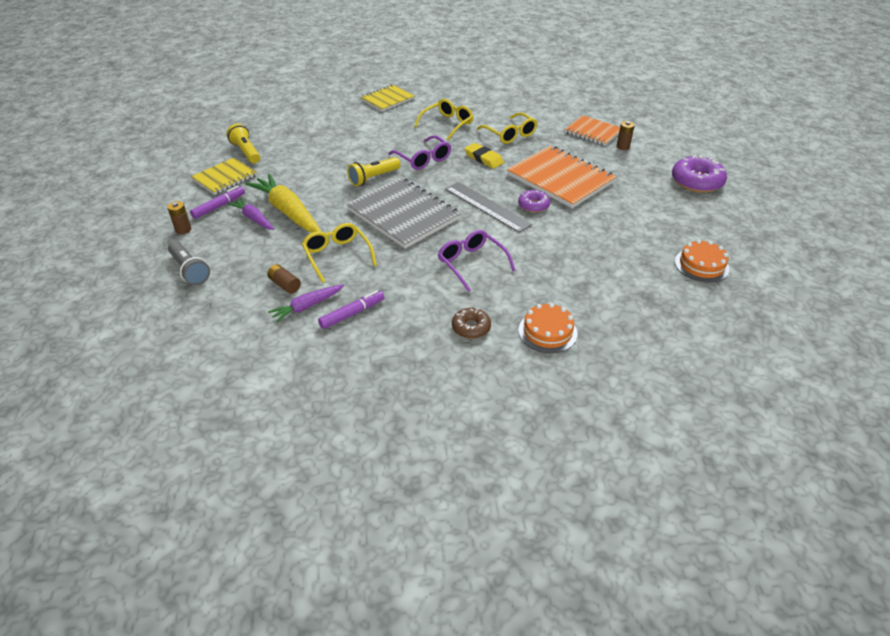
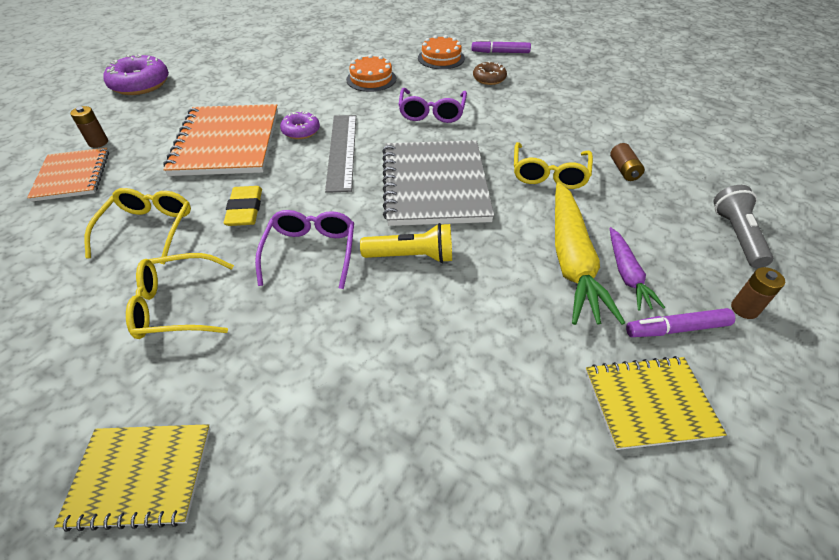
camera: 140 degrees left, 5 degrees up
(246, 152) = (578, 471): yellow flashlight -> none
(307, 306) = (611, 143): purple carrot -> none
(352, 314) = (573, 121): purple marker -> purple marker (500, 52)
(701, 265) = (280, 45): orange cake -> orange cake (371, 79)

